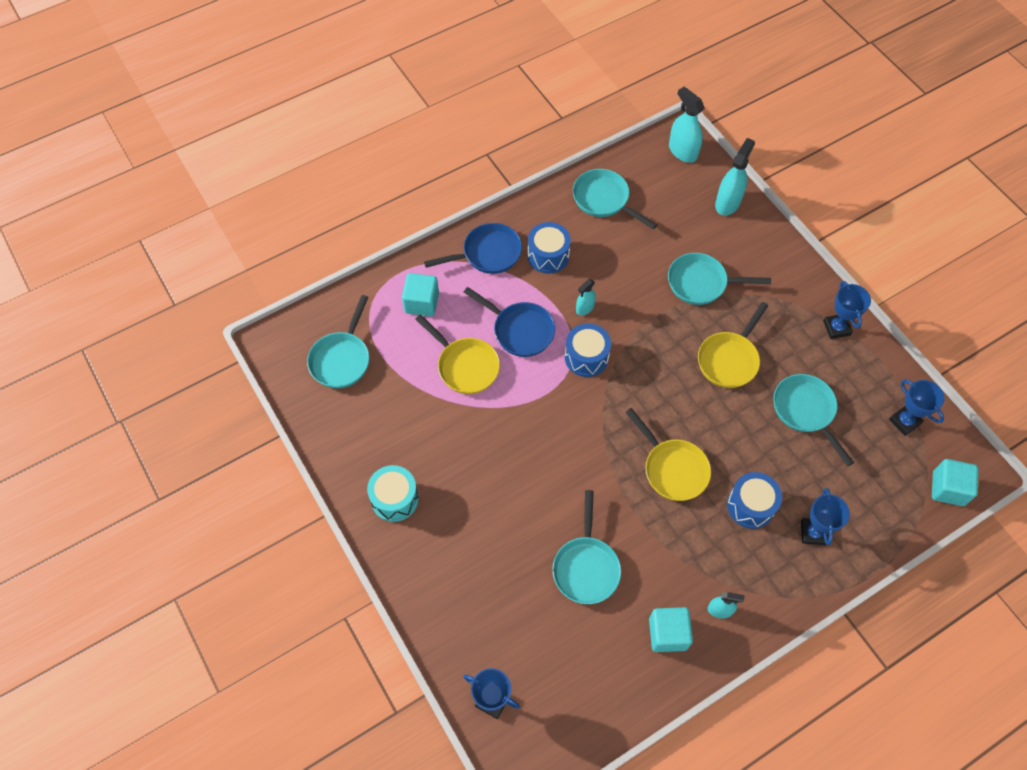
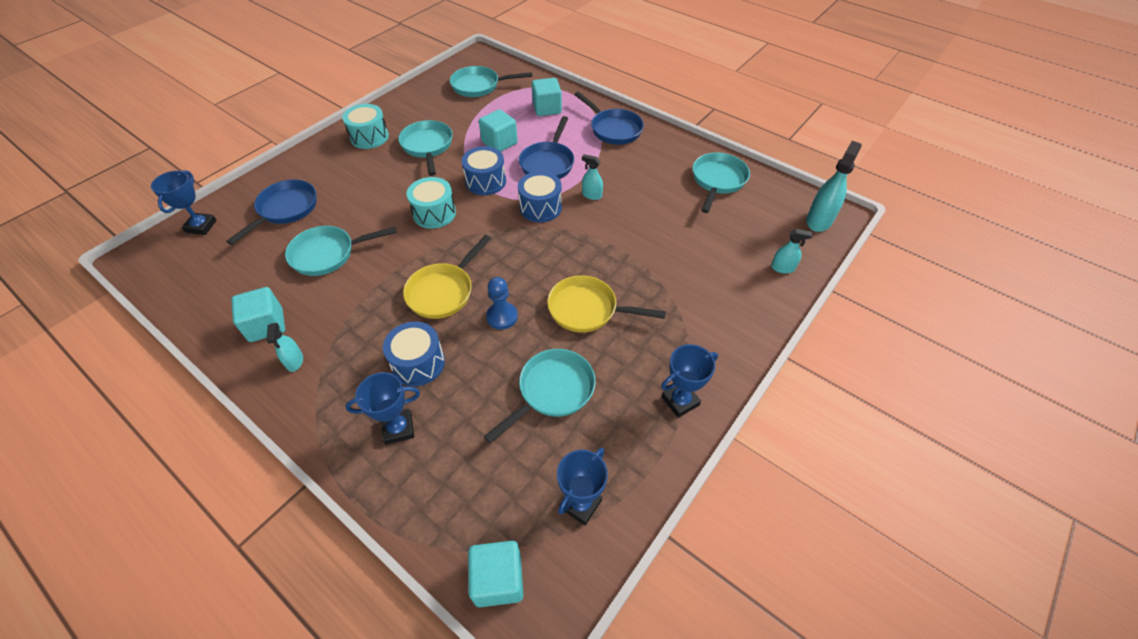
camera: 70 degrees right, 10 degrees down
(465, 366) = (499, 143): yellow pan -> turquoise cube
(497, 605) = (285, 210): none -> blue pan
(548, 255) = (633, 161): blue drum -> blue drum (485, 181)
(559, 455) = (434, 213): none -> turquoise drum
(701, 283) = (668, 268): turquoise pan -> turquoise pan (427, 146)
(717, 427) = (502, 317): none -> blue pawn
(727, 203) = (782, 268): turquoise spray bottle -> turquoise spray bottle, size x0.57

